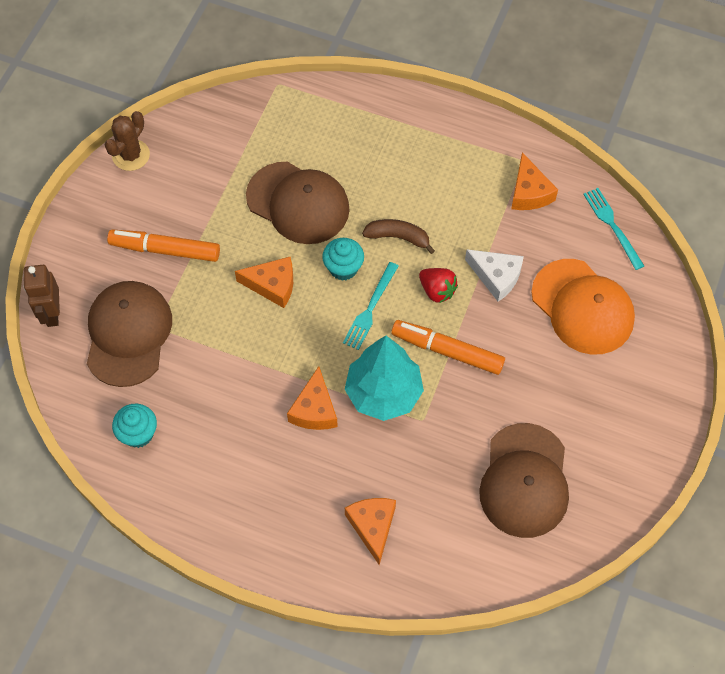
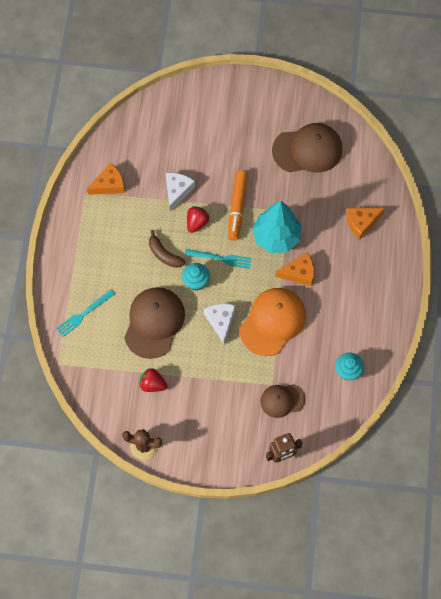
camera: 105 degrees left, 5 degrees up
(128, 334) = (282, 400): brown cap -> brown cap, size x0.59
(165, 250) = (213, 397): orange marker -> none
(210, 182) = (152, 384): none -> red strawberry
(272, 285) = (221, 321): orange cheese -> white cheese
(398, 237) = (164, 254): brown banana -> brown banana turned 45 degrees counterclockwise
(582, 307) = (185, 140): orange cap -> orange cap (272, 322)
(612, 226) = (122, 133): turquoise fork -> turquoise fork (84, 314)

